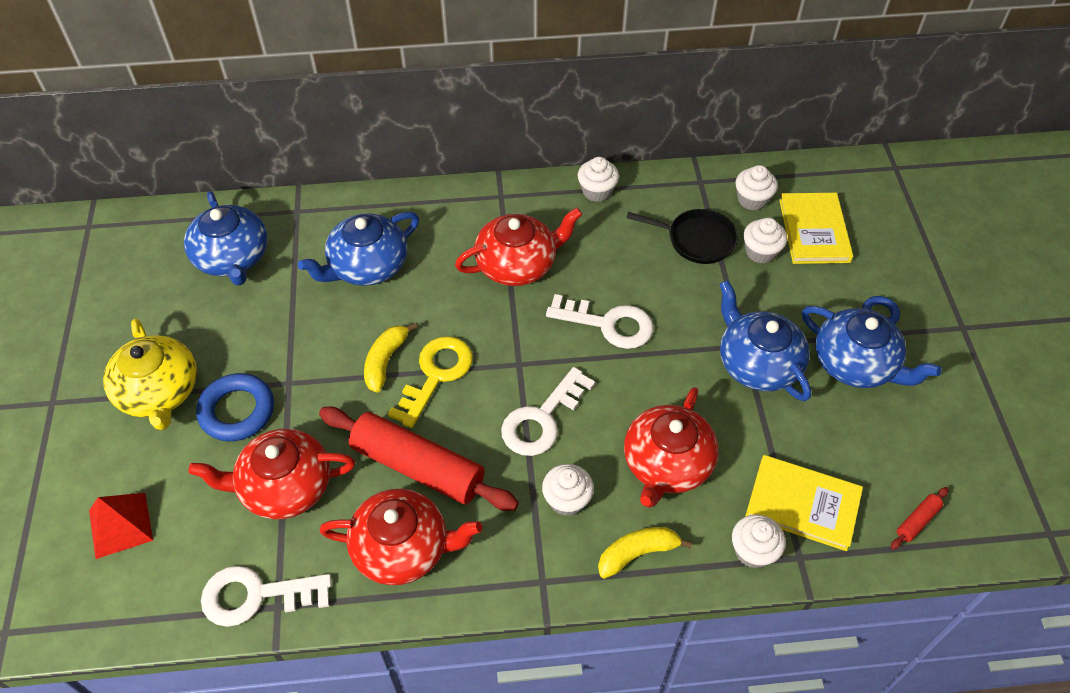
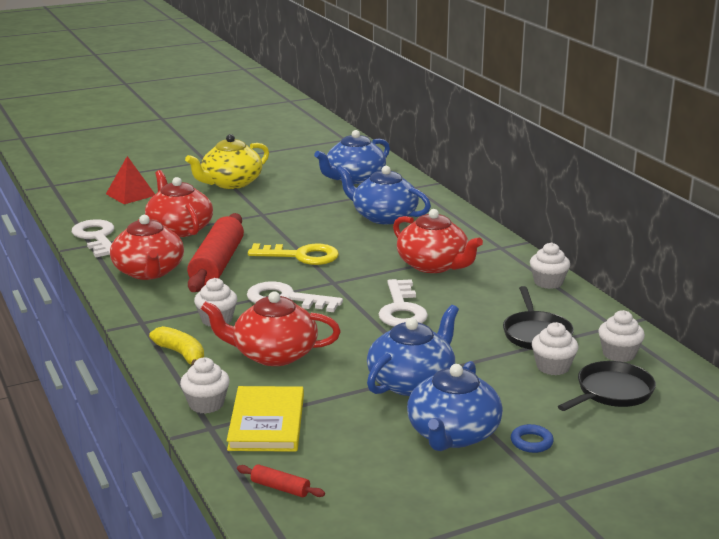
camera: 70 degrees right, 30 degrees down
(237, 411) = (230, 205): blue ring -> none
(385, 361) = (301, 238): yellow banana -> none
(814, 231) = (611, 392): yellow book -> black pan

